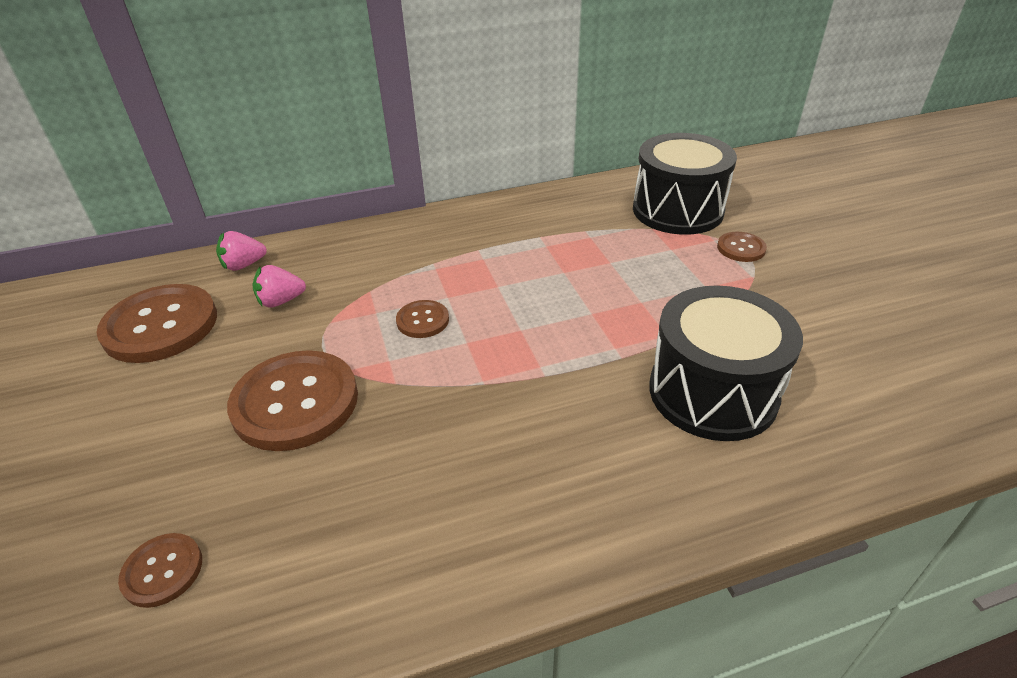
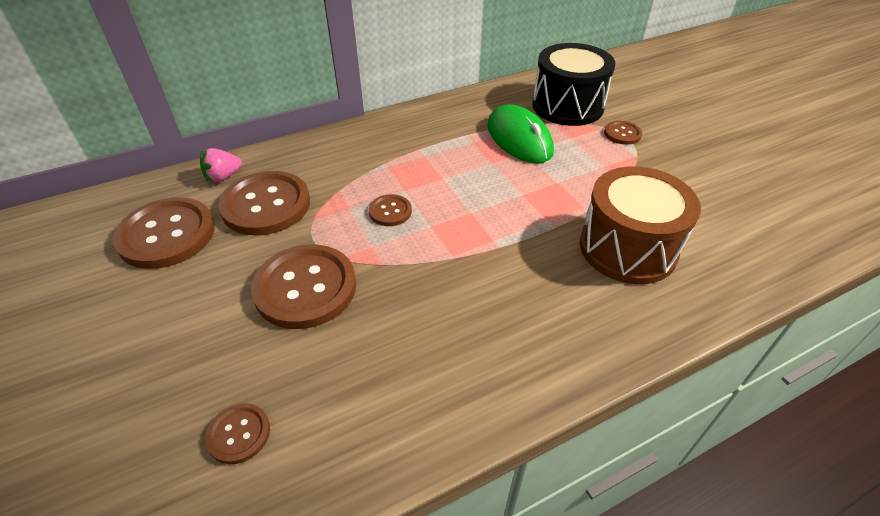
camera: 10 degrees left, 5 degrees up
(281, 301) = (266, 205): pink strawberry -> brown button
(605, 245) = (519, 139): none -> green mouse
(712, 392) = (627, 248): black drum -> brown drum

